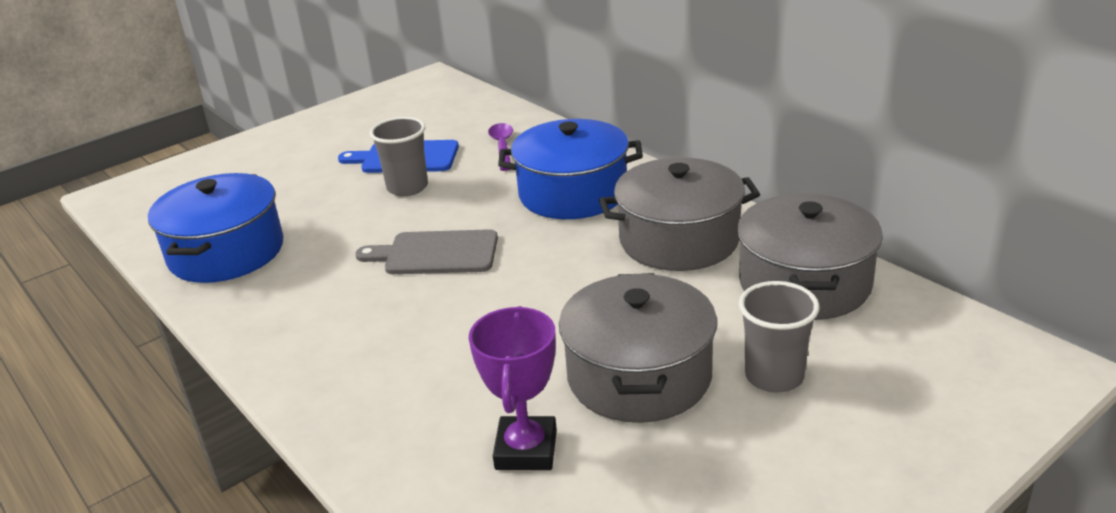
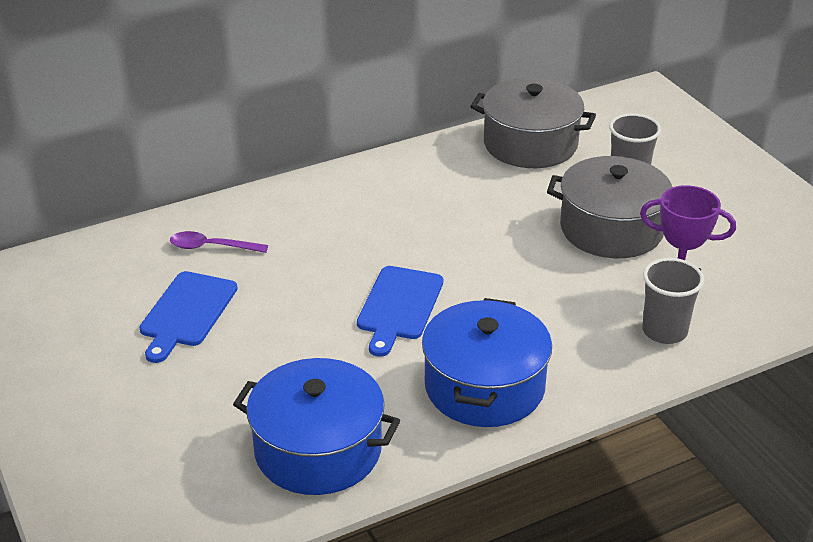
camera: 80 degrees left, 5 degrees up
(407, 187) = (257, 315): grey cup -> grey cup (664, 331)
(436, 253) = (399, 306): grey cutting board -> blue cutting board
(573, 193) = (337, 219): blue pot -> blue pot (484, 387)
(679, 240) = (445, 181): grey pot -> none

